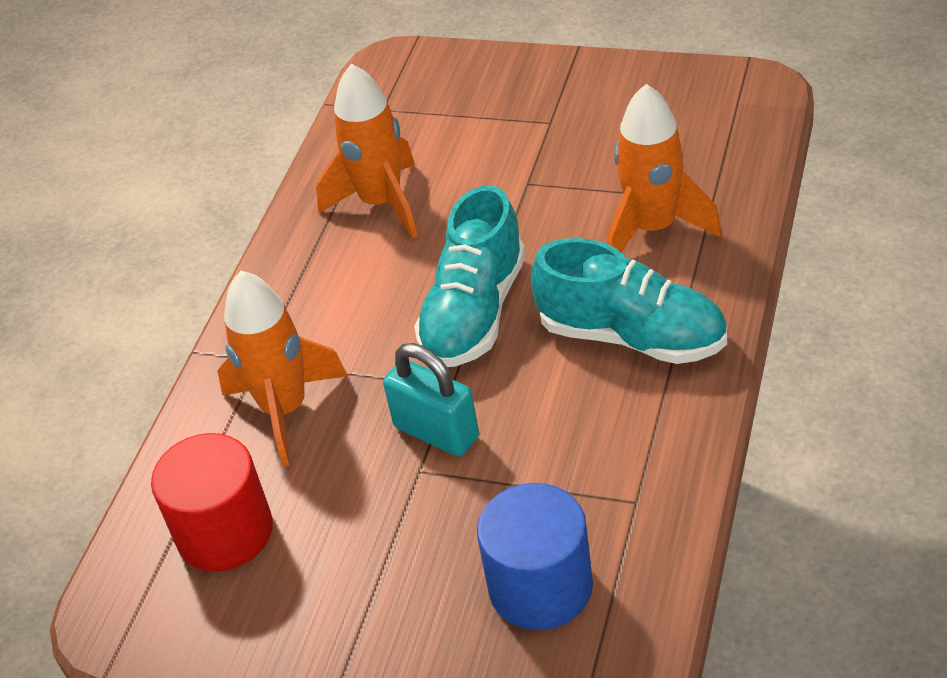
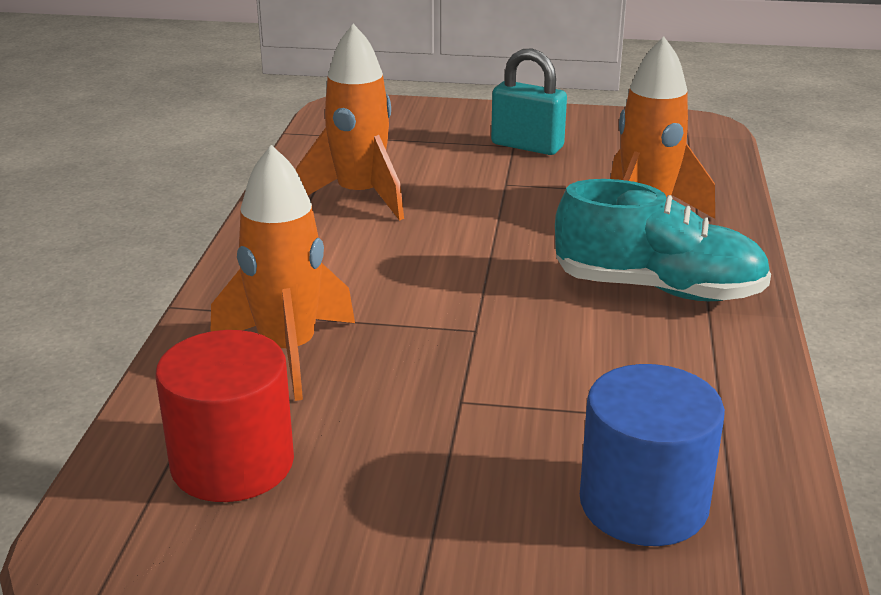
camera: 15 degrees left, 15 degrees down
(436, 432) = (470, 367): turquoise padlock -> turquoise padlock (527, 146)
(474, 312) = (483, 273): turquoise shoe -> none

